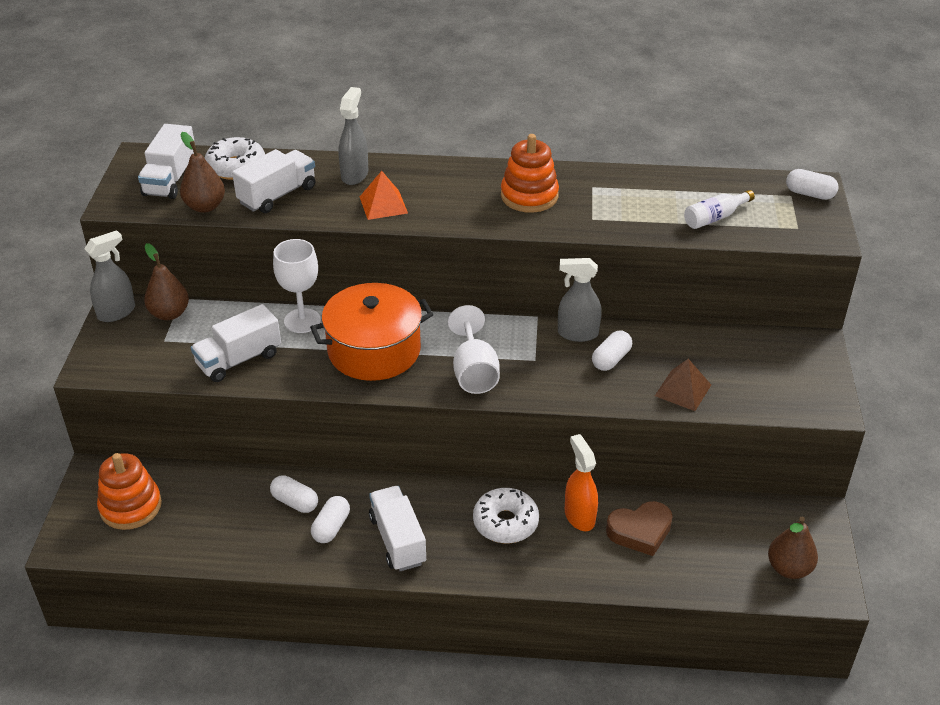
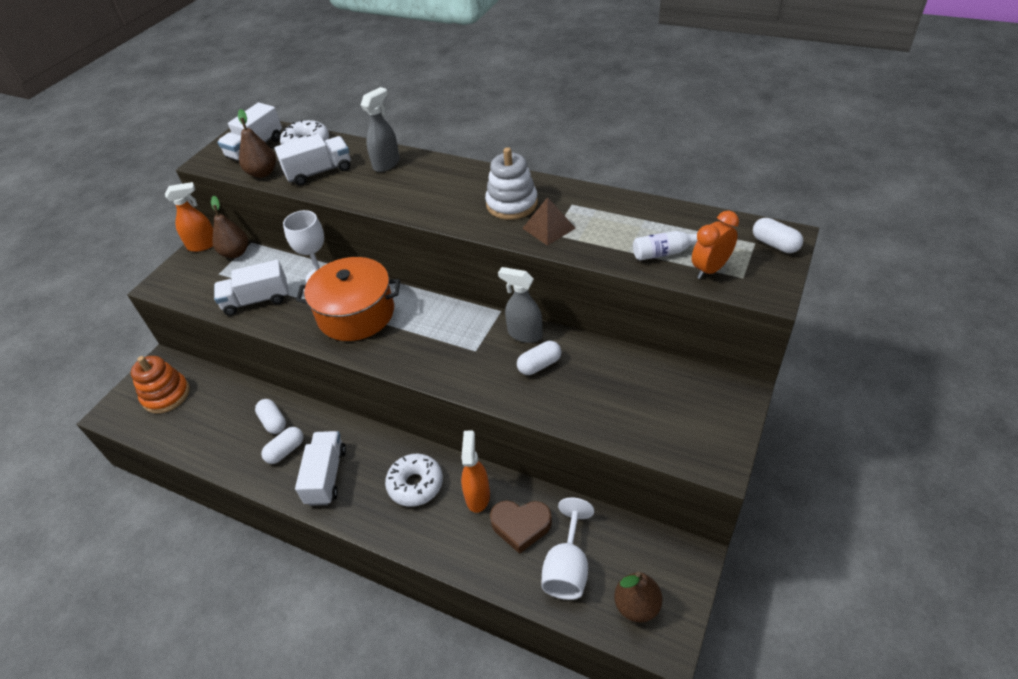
camera: 25 degrees right, 5 degrees up
(117, 312) = (203, 245): grey spray bottle -> orange spray bottle
(383, 205) = (390, 192): orange pyramid -> none
(474, 372) = (420, 351): white goblet -> white goblet (567, 568)
(529, 196) = (512, 204): orange stacking toy -> white stacking toy
(683, 390) = (586, 410): brown pyramid -> brown pyramid (548, 228)
(764, 226) = (710, 269): none -> orange clock

